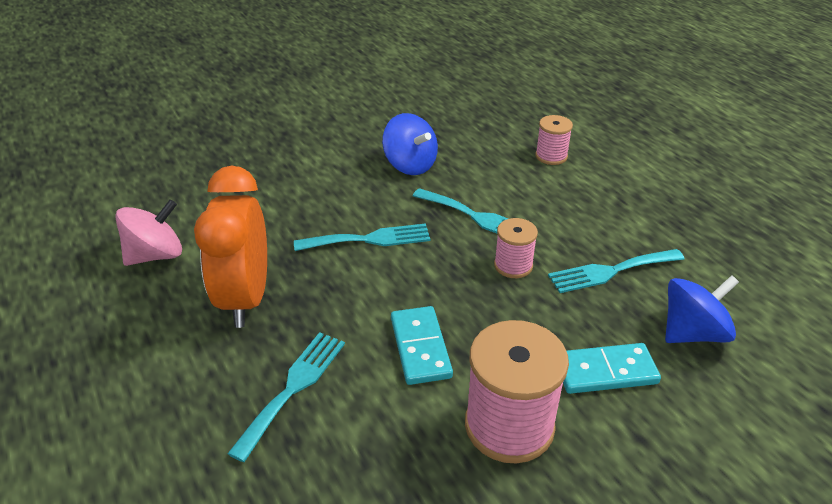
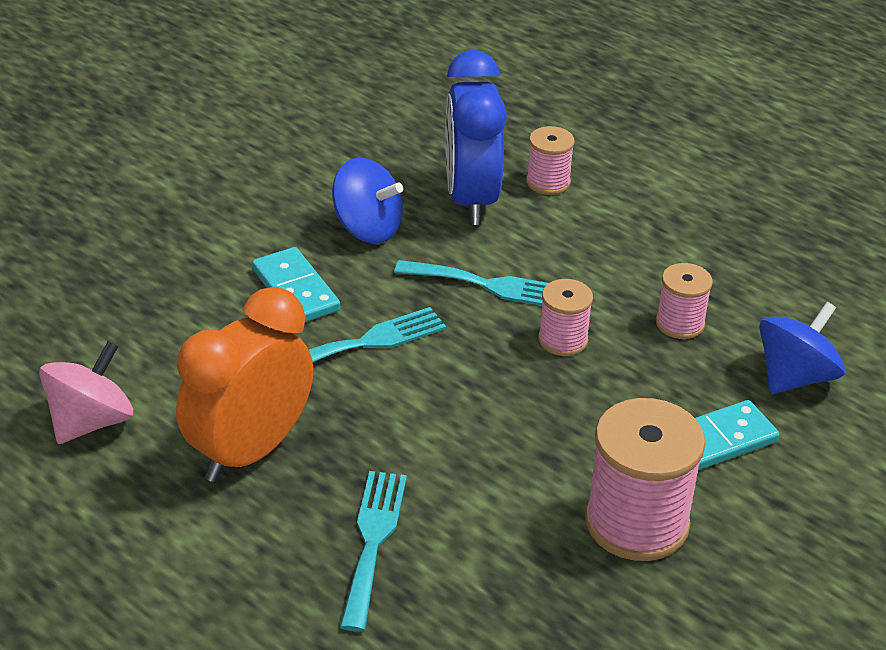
camera: 20 degrees left, 0 degrees up
(245, 298) = (250, 451): orange clock -> orange clock turned 60 degrees clockwise
(420, 347) = (499, 461): turquoise domino -> turquoise domino (296, 290)
(491, 158) = (471, 199): none -> blue clock
(610, 271) = (680, 323): turquoise fork -> pink spool

